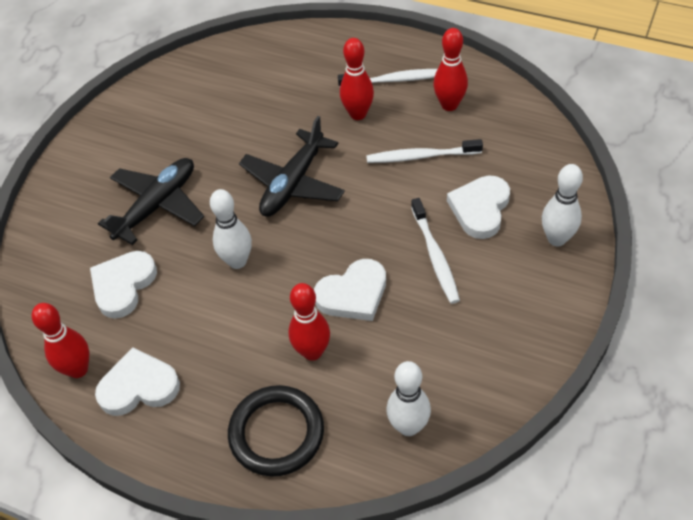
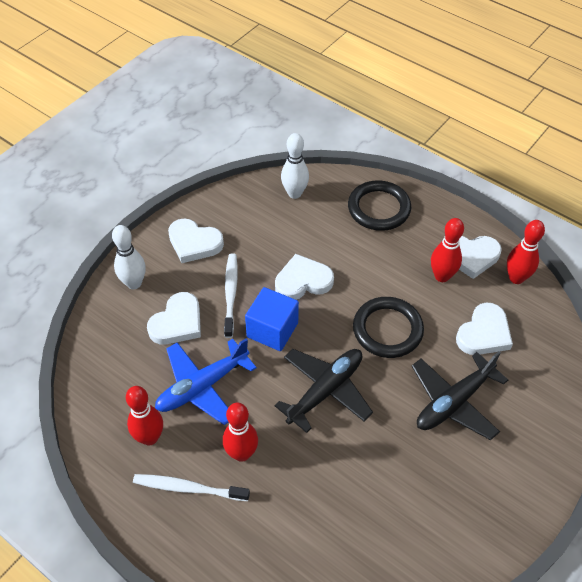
camera: 170 degrees left, 0 degrees up
(237, 261) = (387, 330): white bowling pin -> black ring
(312, 352) = (344, 249): red bowling pin -> red bowling pin (442, 276)
(370, 228) = (272, 330): none -> blue cube
(421, 156) = (202, 386): white toothbrush -> blue plane
(513, 309) = (194, 243): none -> white heart

